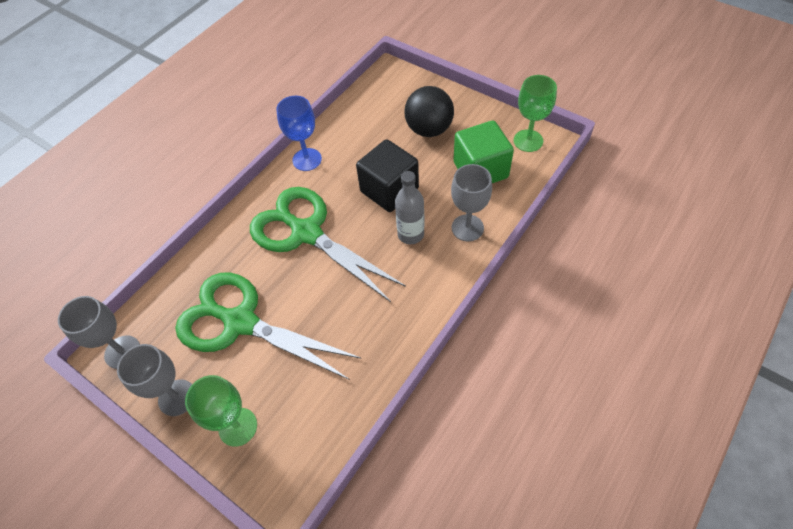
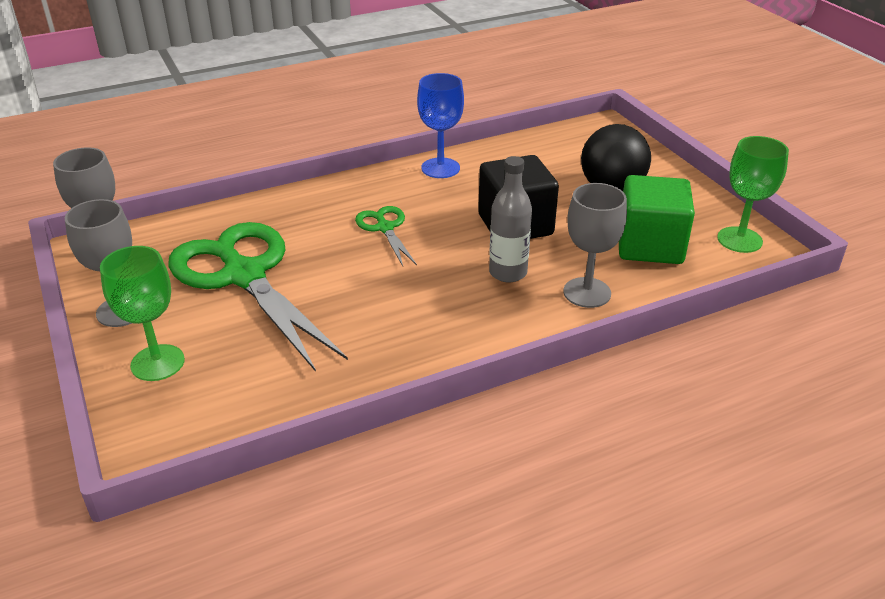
camera: 25 degrees right, 20 degrees down
(306, 233) = (385, 228): green scissors -> green scissors, size x0.46

